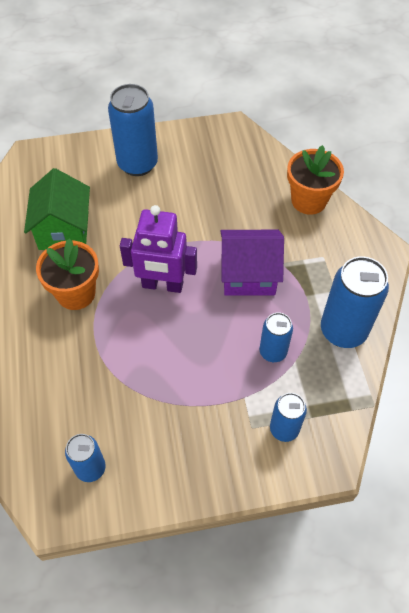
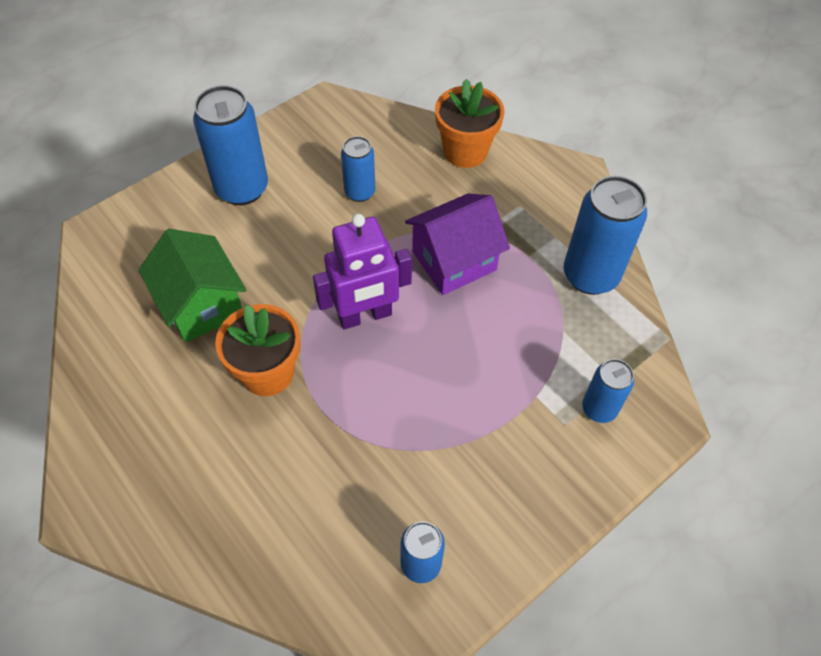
camera: 30 degrees left, 0 degrees up
(273, 352) = (534, 332): blue can -> blue can (360, 192)

